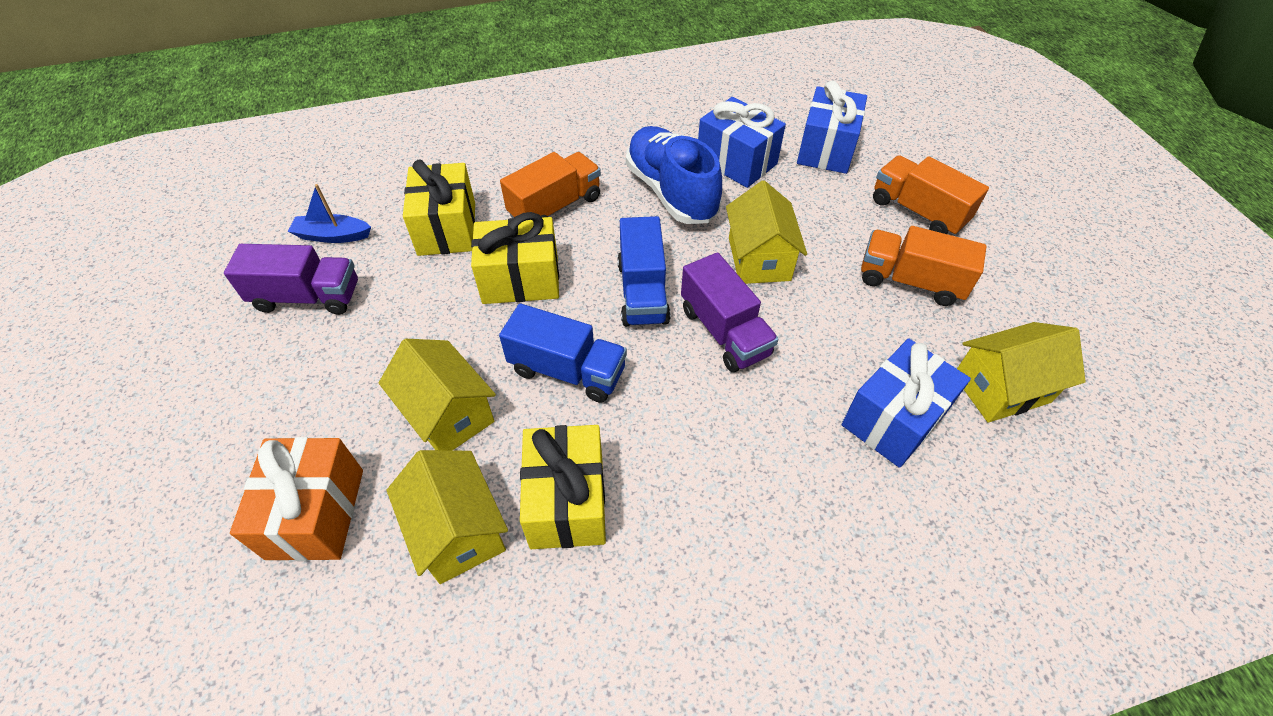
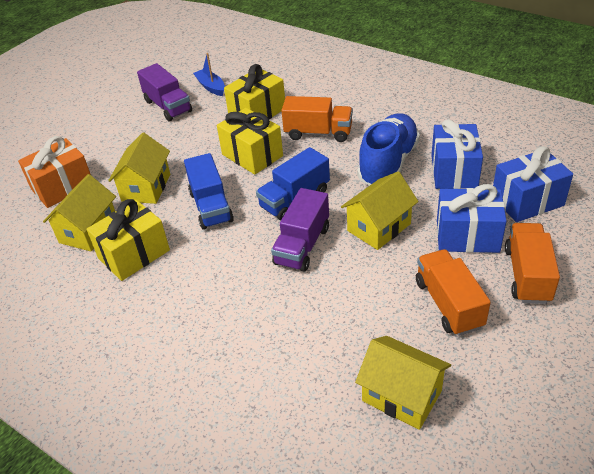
camera: 55 degrees right, 10 degrees down
(893, 419) = (315, 352): blue gift -> blue gift (467, 236)

